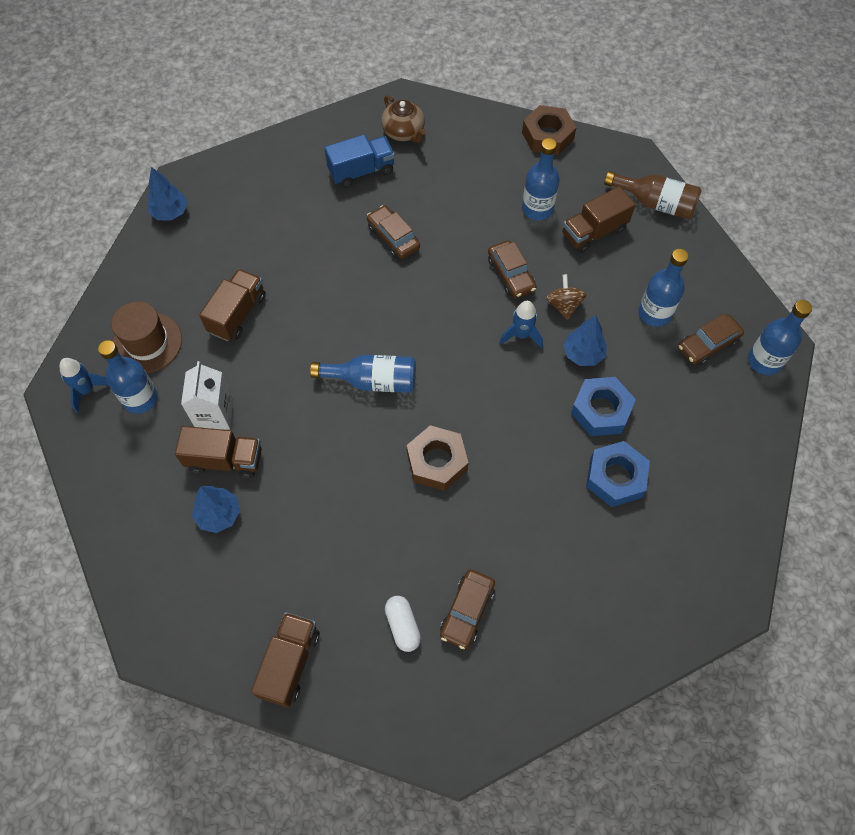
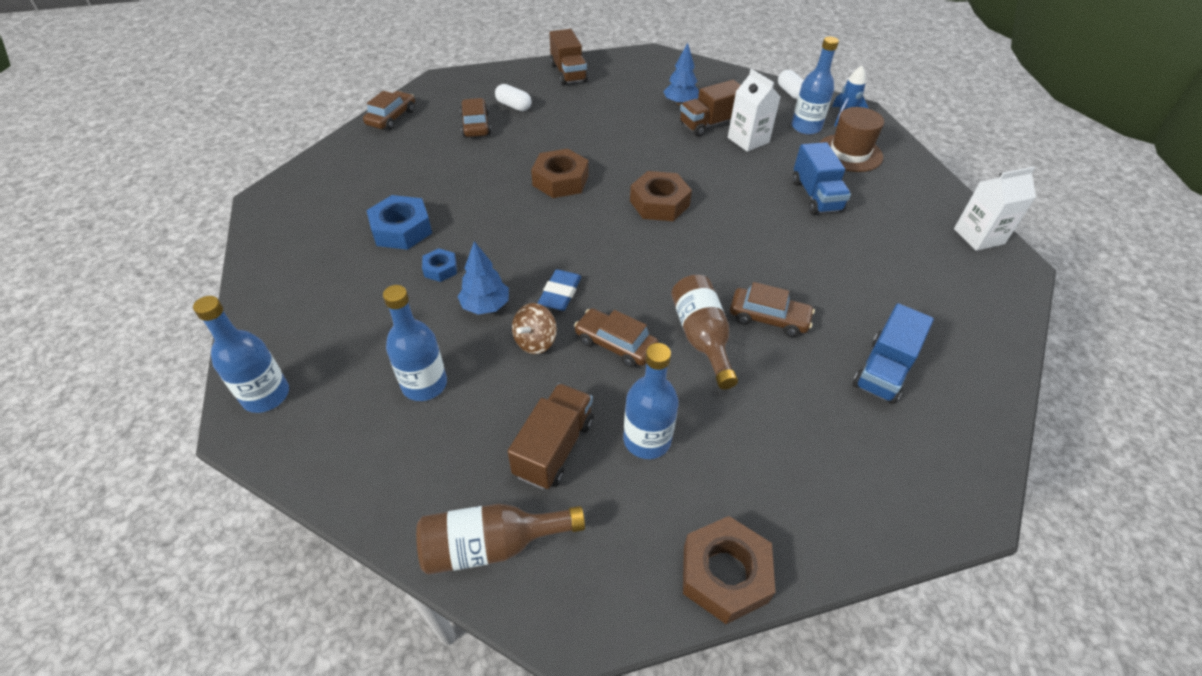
camera: 145 degrees right, 15 degrees down
(87, 460) = (790, 93): none -> white capsule
(170, 212) = (978, 236): blue tree -> white carton
(237, 314) = (816, 196): brown truck -> blue truck
(373, 381) = (659, 203): blue bottle -> brown nut
(404, 132) = (903, 452): brown teapot -> none
(450, 249) = (702, 337): none -> brown bottle
(521, 335) = (560, 293): blue rocket -> blue eraser
(563, 305) = (535, 341): brown spinning top -> brown spinning top turned 75 degrees clockwise
(601, 410) = (440, 269): blue nut -> blue nut, size x0.55
(707, 344) = (345, 381): brown car -> brown car (391, 117)

